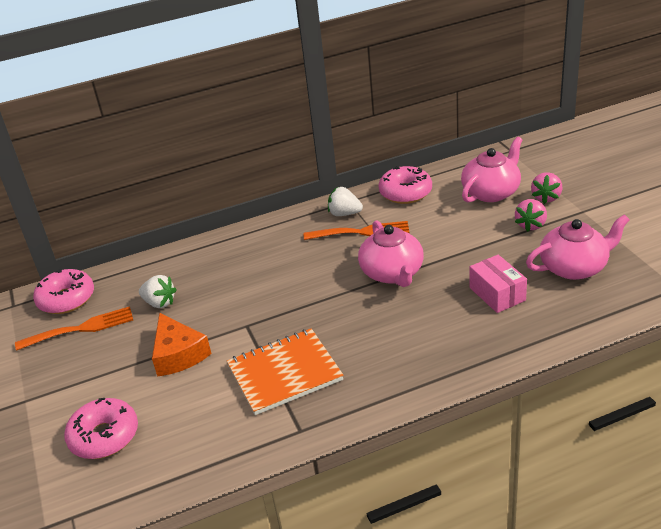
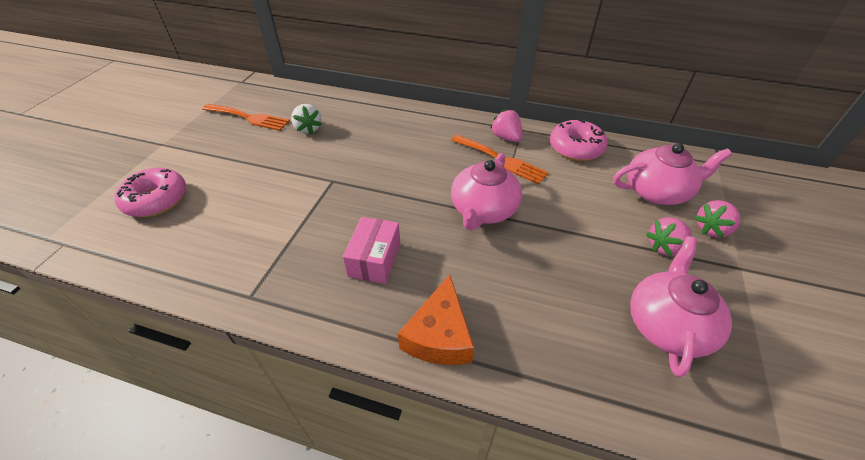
camera: 35 degrees right, 10 degrees up
(66, 299) = (269, 94): pink donut -> none
(178, 354) = (268, 172): orange cheese -> orange cheese (439, 335)
(284, 373) = (305, 238): orange notebook -> none
(344, 214) = (506, 138): white strawberry -> pink strawberry
(497, 294) = (552, 295): pink box -> pink box (374, 259)
(574, 267) = (667, 324): pink teapot -> pink teapot turned 90 degrees counterclockwise

